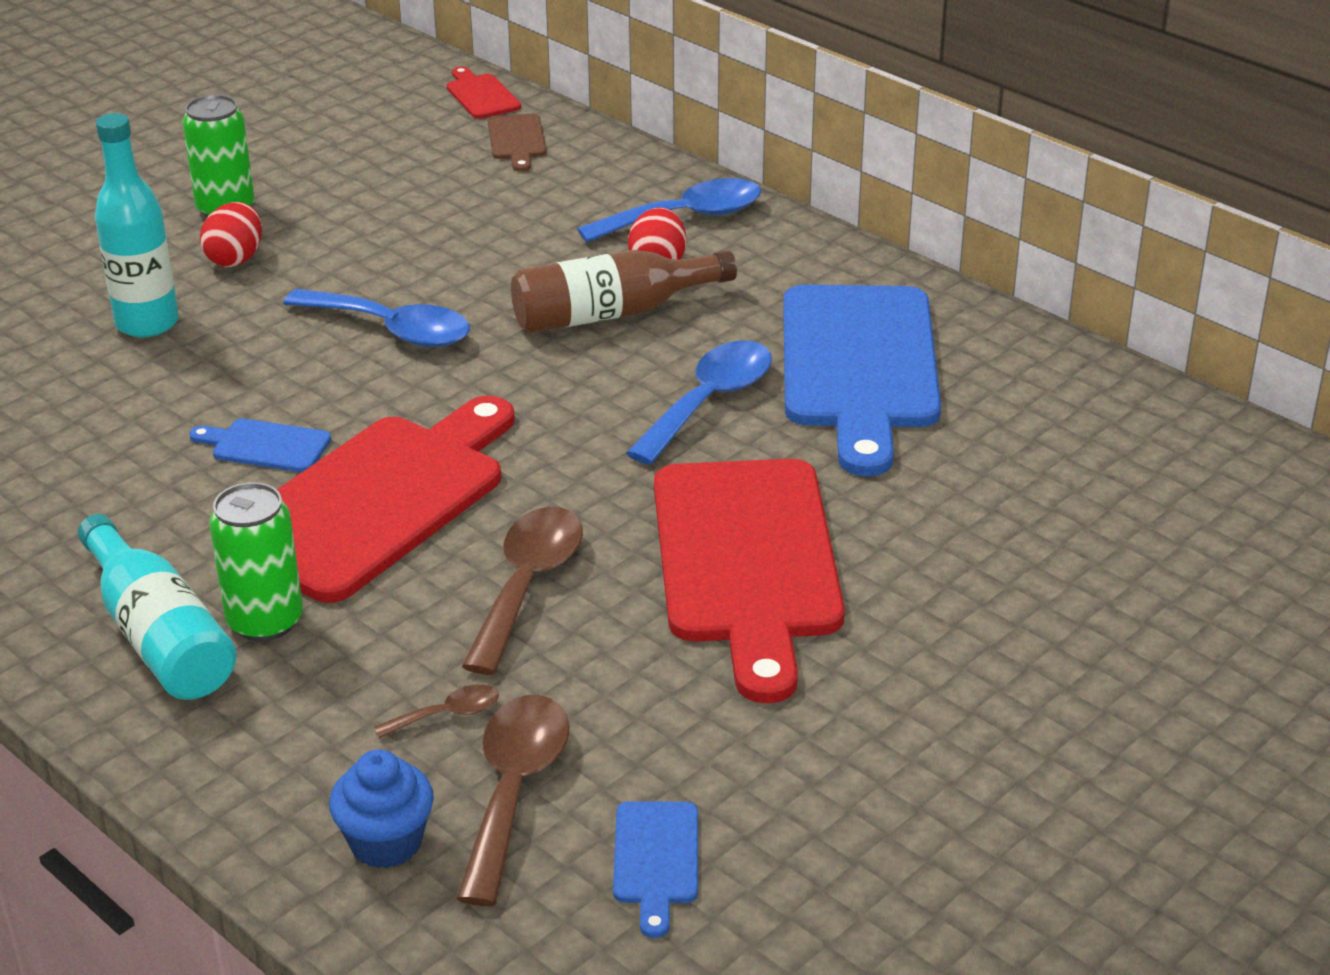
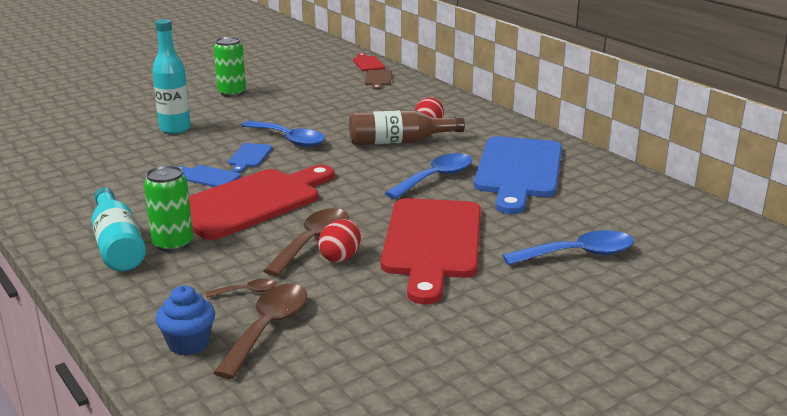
camera: 10 degrees right, 10 degrees down
(235, 259) = (227, 110): red egg -> red egg (340, 257)
(656, 859) = (333, 368): blue cutting board -> blue cutting board (249, 157)
(685, 217) = (449, 110): blue spoon -> blue spoon (578, 254)

